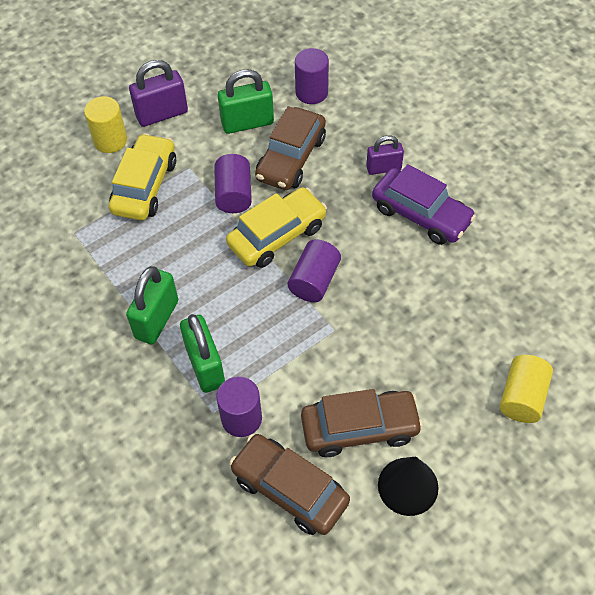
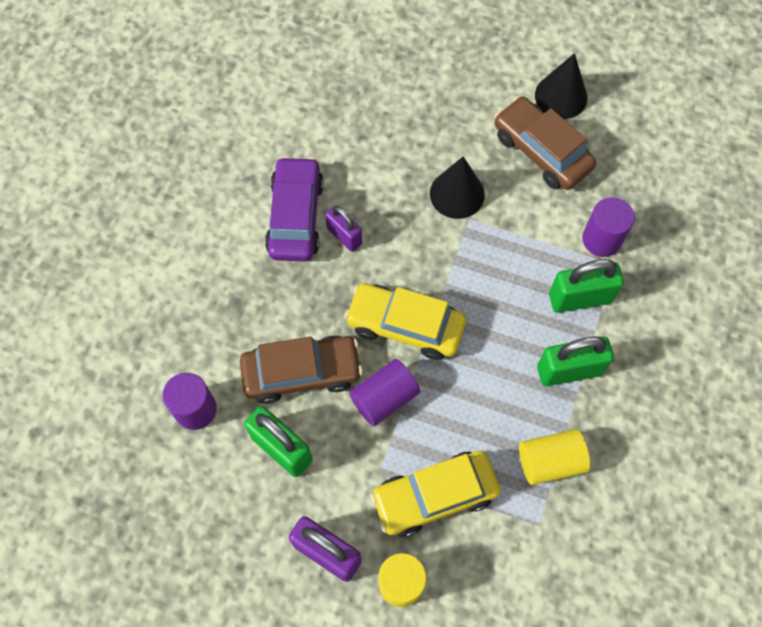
camera: 125 degrees left, 10 degrees up
(205, 366) = (580, 298): green padlock -> green padlock turned 45 degrees clockwise
(289, 489) = (628, 170): brown car -> none
(314, 281) = (431, 263): purple cylinder -> none
(364, 335) = (457, 194): none -> black cone
(383, 168) = (259, 278): purple padlock -> purple padlock (344, 236)
(522, 397) = (429, 58): yellow cylinder -> yellow cylinder (550, 461)

